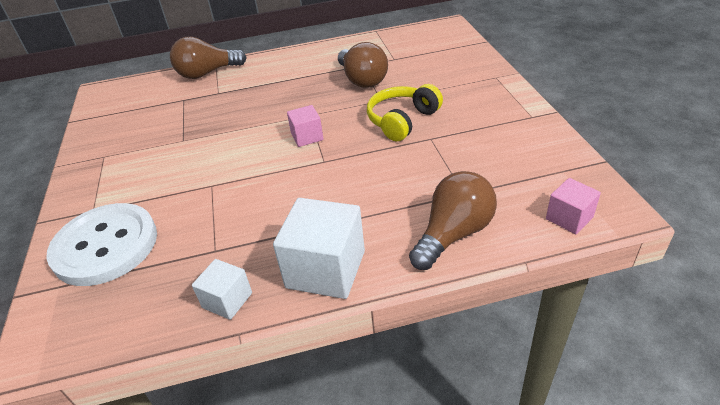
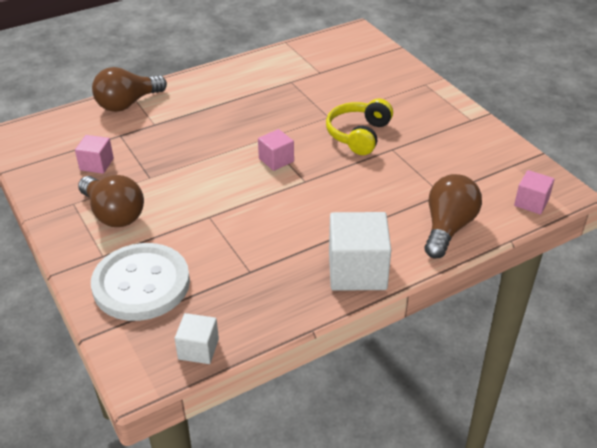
camera: 20 degrees left, 0 degrees up
(146, 123) = (96, 164): none -> pink cube
(227, 300) = (287, 308): white cube -> white cube (198, 349)
(362, 80) = (300, 97): brown light bulb -> brown light bulb (114, 214)

